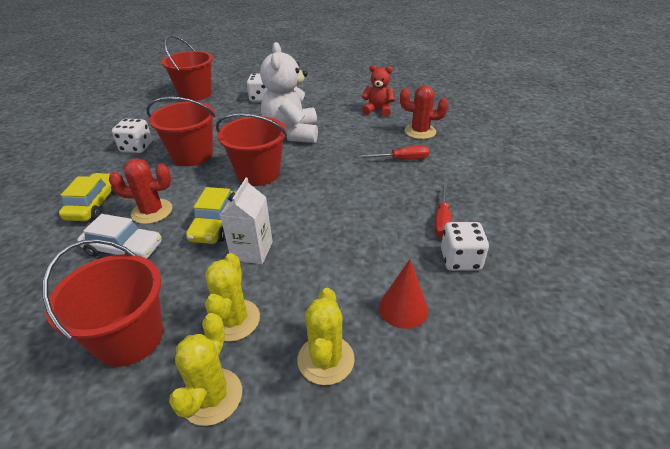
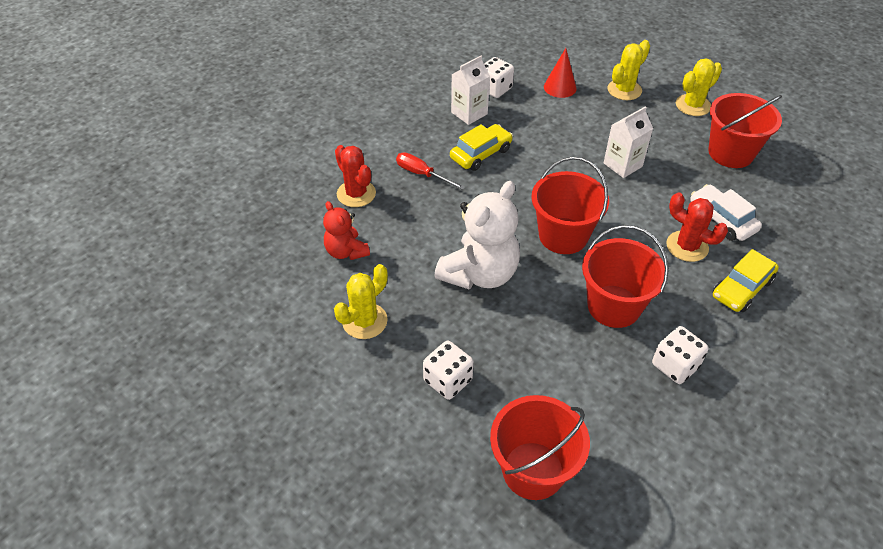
camera: 140 degrees left, 10 degrees up
(215, 224) = (637, 201): yellow car -> yellow car (480, 154)
(233, 320) = (662, 130): yellow cactus -> yellow cactus (365, 321)
(442, 220) = (469, 113): red screwdriver -> white carton

